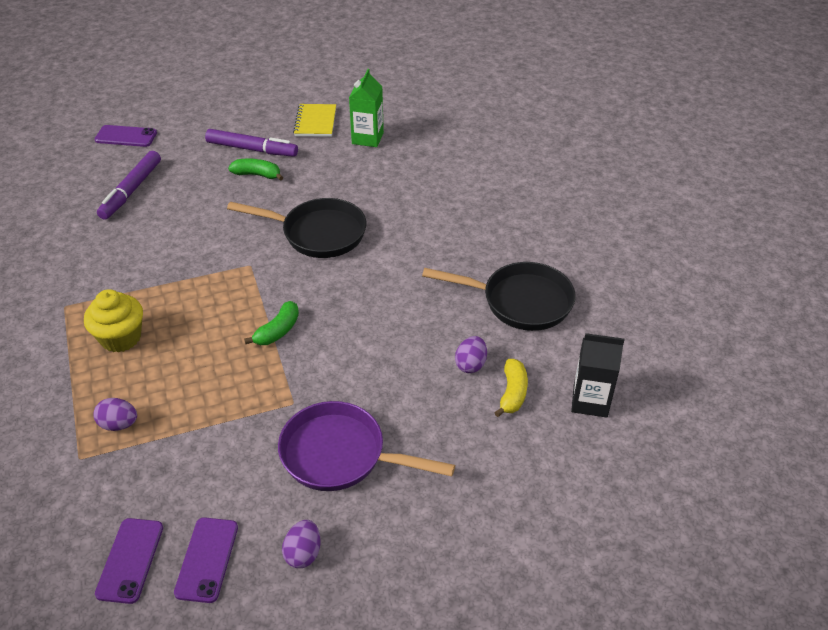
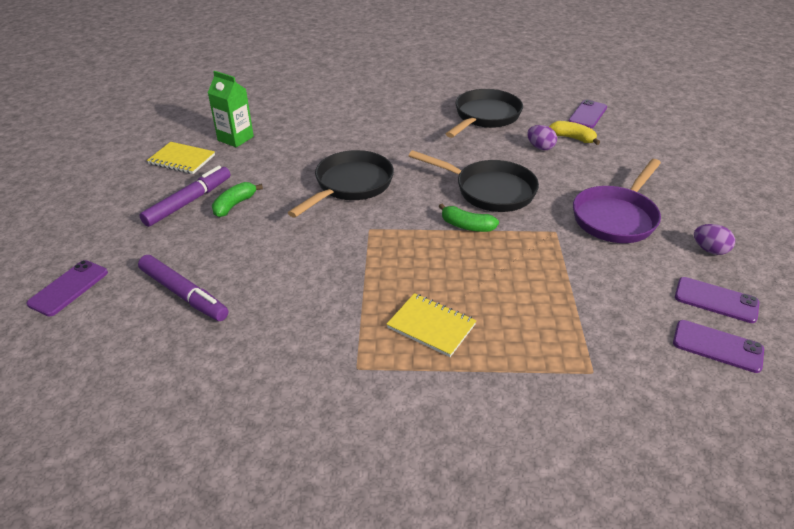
camera: 70 degrees left, 5 degrees down
(119, 424) = (554, 339): purple egg -> none
(121, 338) = (431, 326): yellow cupcake -> yellow notebook
(278, 331) = (467, 226): green banana -> green banana turned 150 degrees clockwise
(352, 336) = (489, 190): none -> black pan
(590, 401) = (587, 114): black carton -> purple phone

